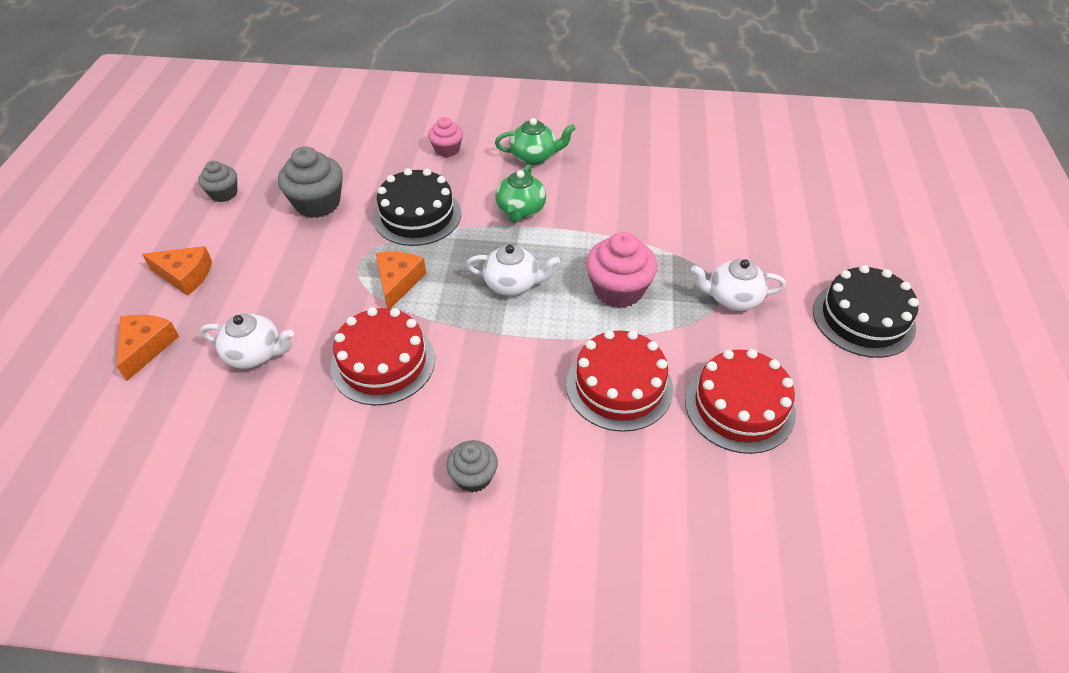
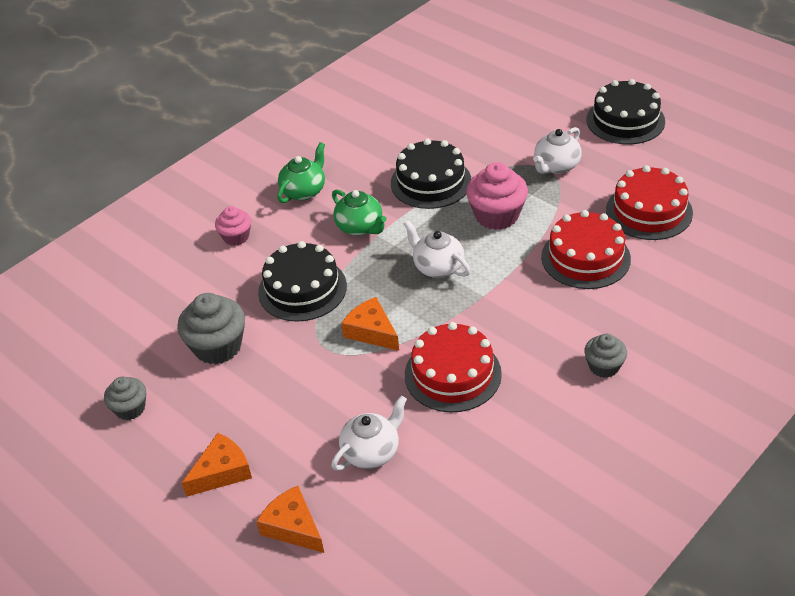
camera: 50 degrees left, 5 degrees down
(512, 284) = (437, 267): white teapot -> white teapot turned 90 degrees counterclockwise
(620, 224) = (431, 182): none -> black cake

